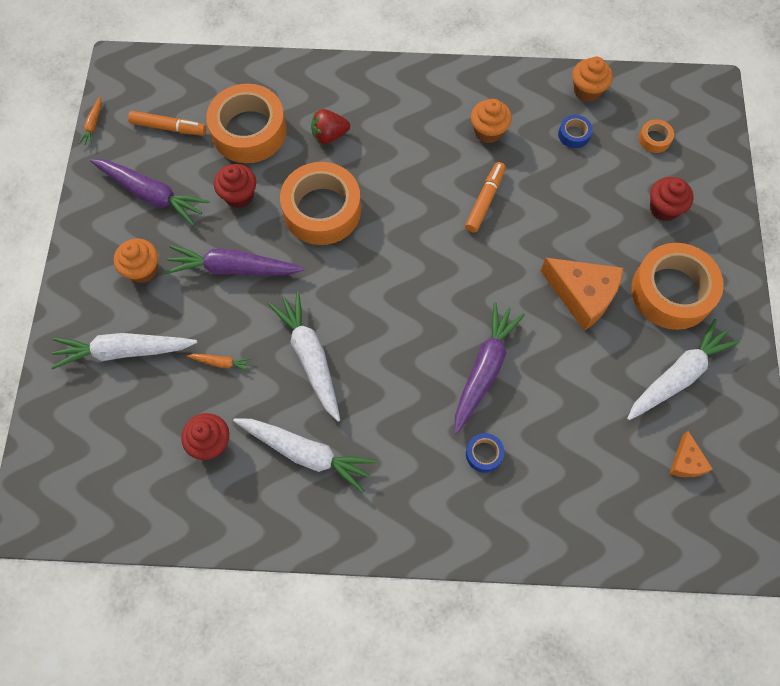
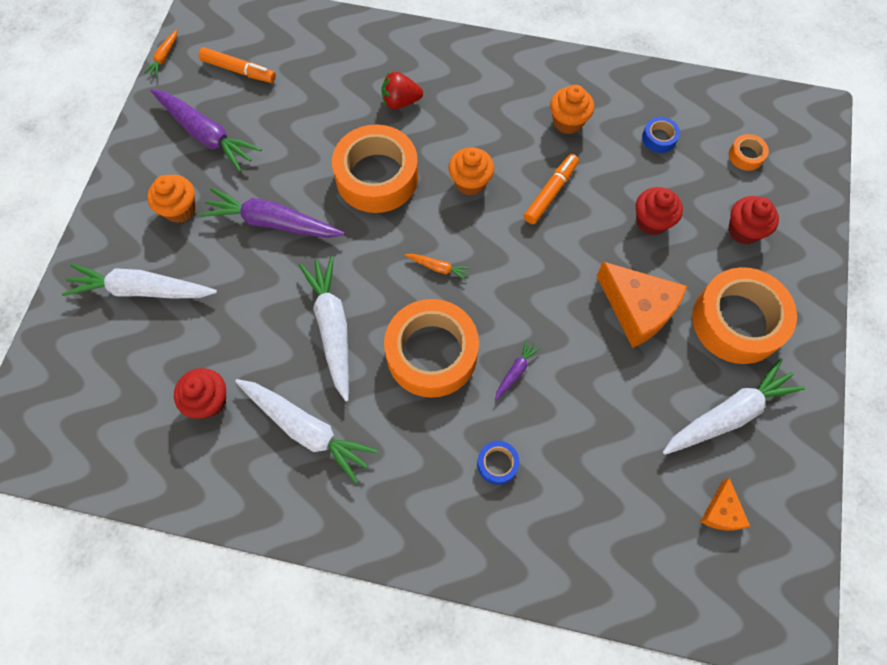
camera: 10 degrees right, 0 degrees up
(221, 363) = (238, 318): orange carrot -> orange carrot (438, 268)
(239, 196) = (294, 149): red cupcake -> red cupcake (651, 222)
(249, 131) = (319, 85): orange tape -> orange tape (432, 353)
(484, 369) = (515, 371): purple carrot -> purple carrot, size x0.46
(587, 91) = (681, 95): orange cupcake -> orange cupcake (470, 182)

